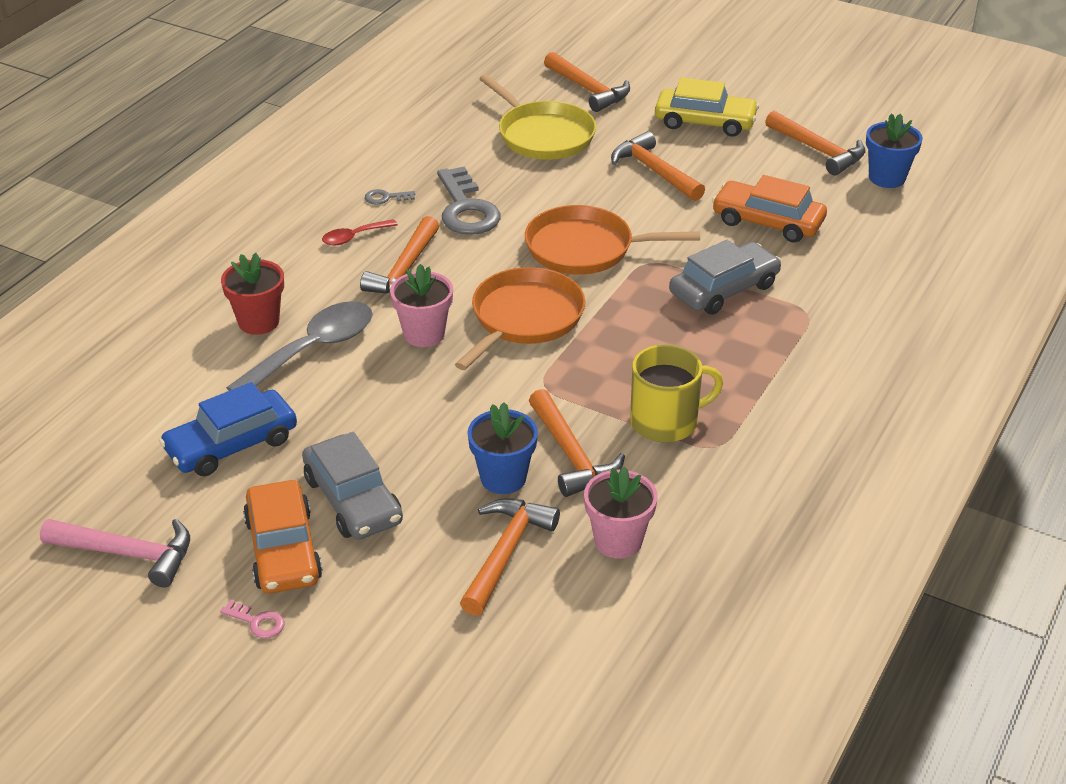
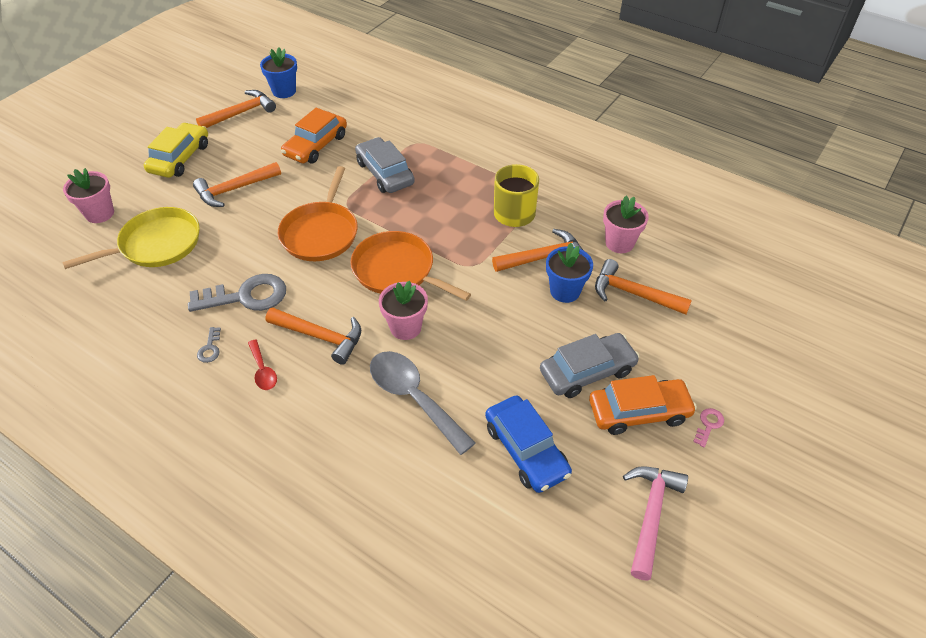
camera: 85 degrees left, 10 degrees up
(258, 322) = (369, 437): red flower pot -> none
(588, 90) = (100, 213): orange hammer -> pink flower pot

